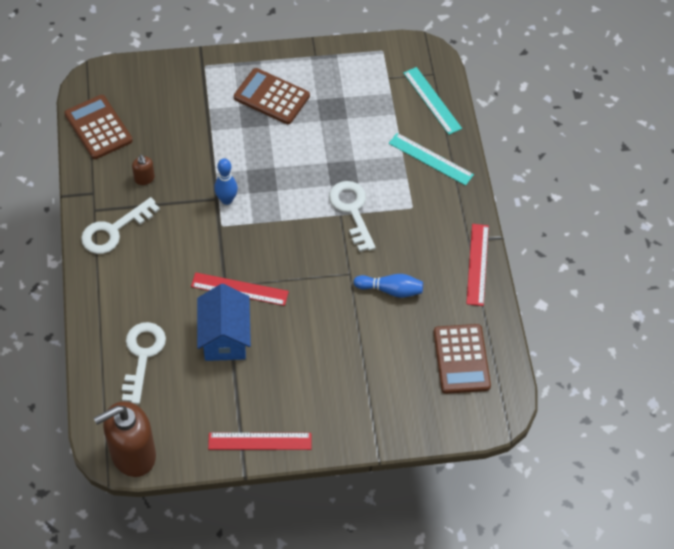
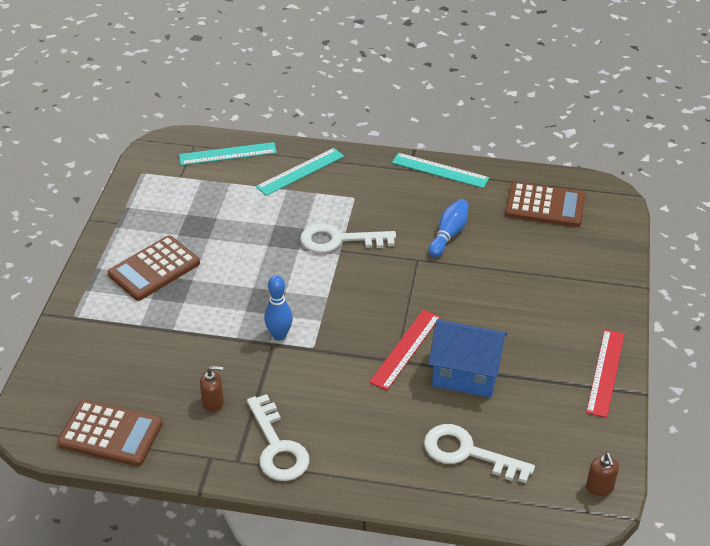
camera: 70 degrees left, 15 degrees down
(98, 127) = (111, 433): brown calculator -> brown calculator turned 150 degrees counterclockwise
(132, 454) = (599, 487): brown soap dispenser -> brown soap dispenser, size x0.43
(477, 264) = (440, 170): red ruler -> turquoise ruler

